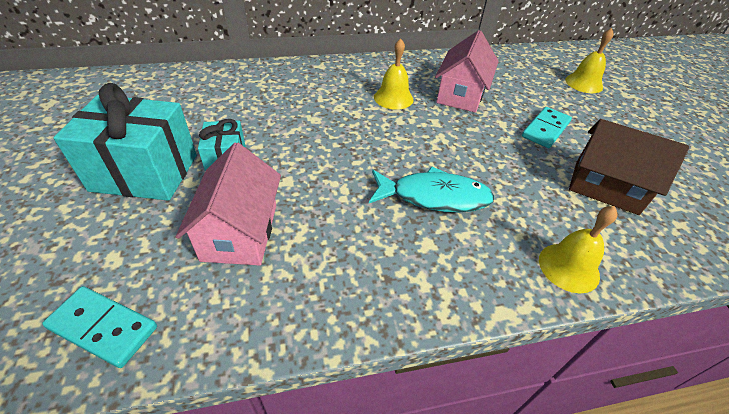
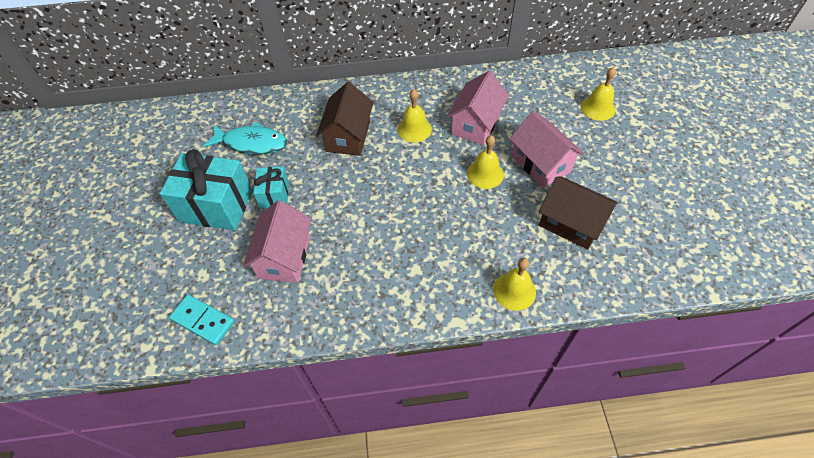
camera: 10 degrees right, 10 degrees up
(317, 103) = (348, 136): none -> brown house
(434, 197) = (429, 230): turquoise fish -> turquoise fish (251, 143)
(486, 139) = (485, 174): none -> yellow bell
(545, 129) = (541, 164): turquoise domino -> pink house

